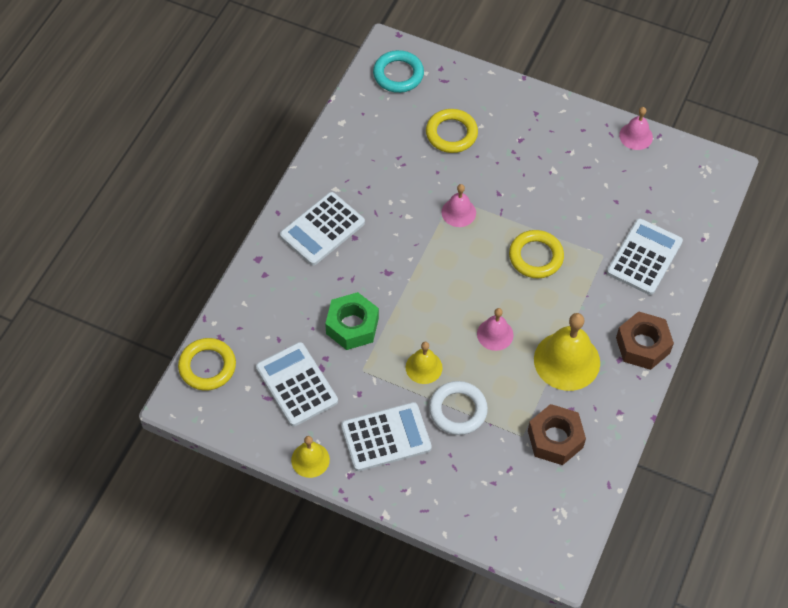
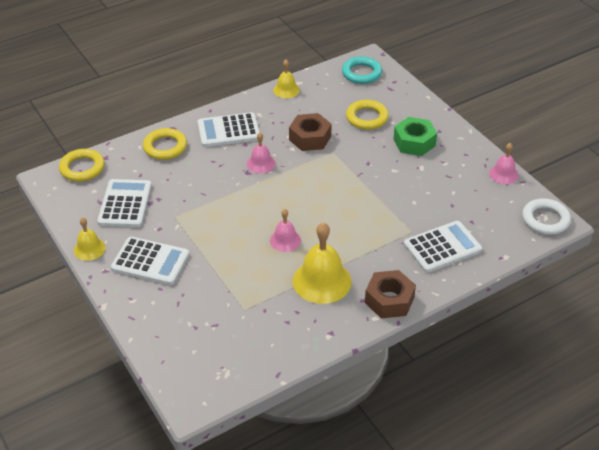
camera: 35 degrees right, 15 degrees down
(352, 326) = (193, 190): green nut -> green nut (414, 142)
(424, 367) = (217, 235): yellow bell -> yellow bell (286, 90)
(458, 212) = (329, 161): pink bell -> pink bell (261, 163)
(458, 410) = (214, 271): white ring -> white ring (545, 219)
(536, 257) = (359, 210): yellow ring -> yellow ring (165, 147)
(555, 439) = (266, 324): brown nut -> brown nut (310, 138)

